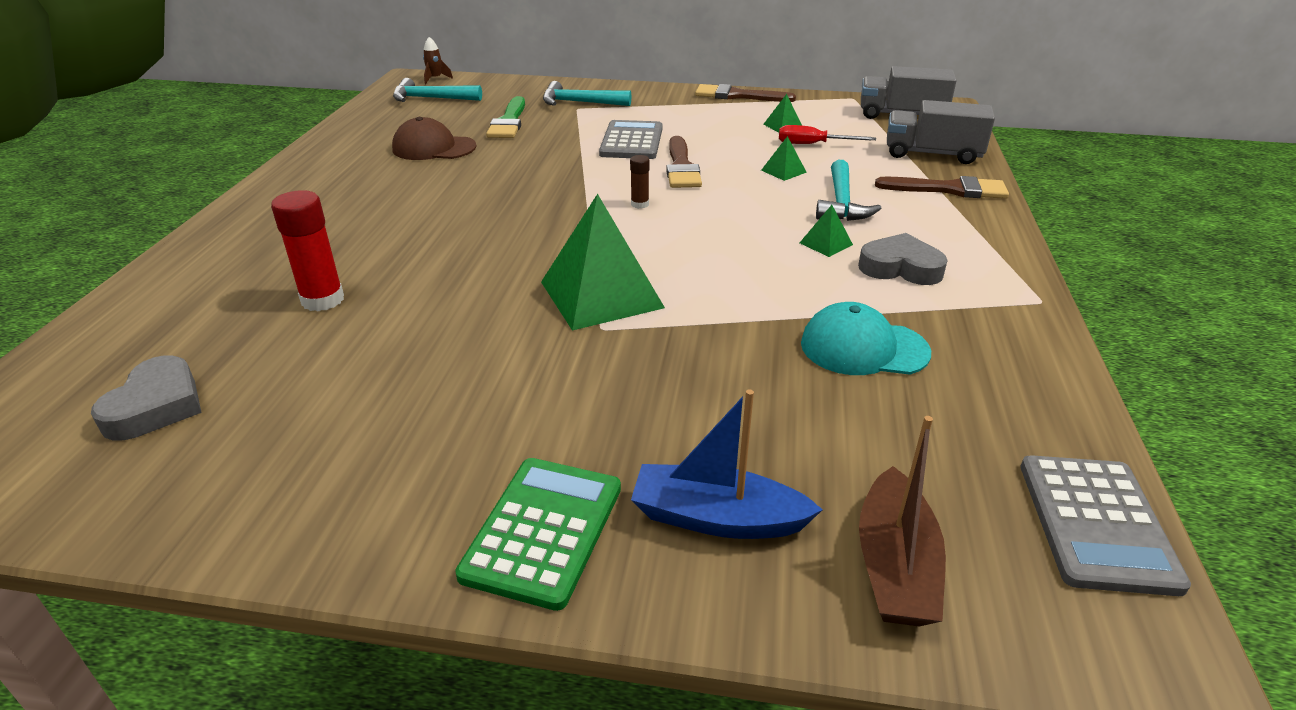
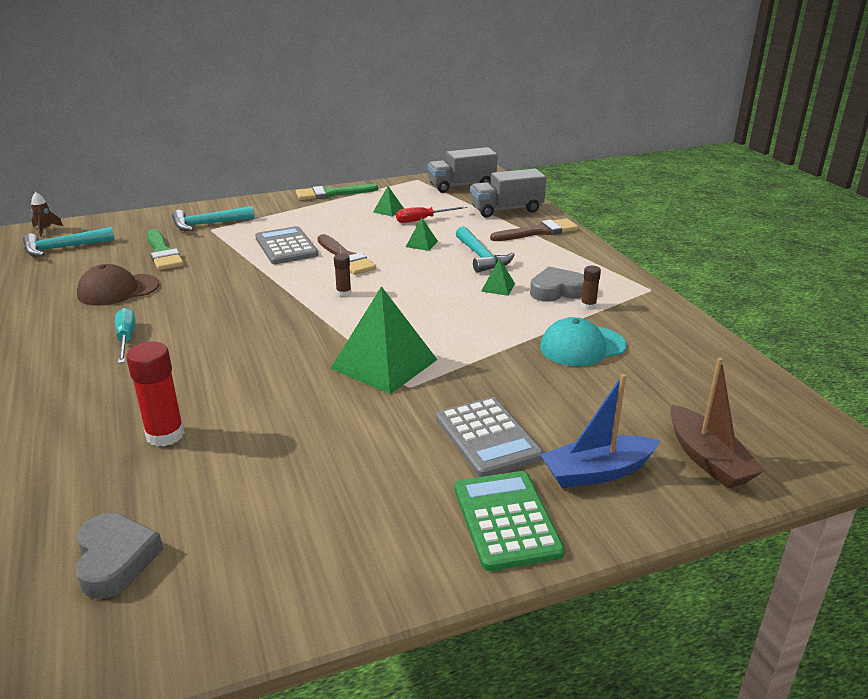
camera: 30 degrees left, 5 degrees down
(391, 196) = (126, 339): none -> turquoise screwdriver
(738, 96) = (332, 193): brown brush -> green brush
(925, 298) = (588, 306): none -> brown glue stick
(1096, 523) = (776, 401): grey calculator -> grey calculator (487, 437)

